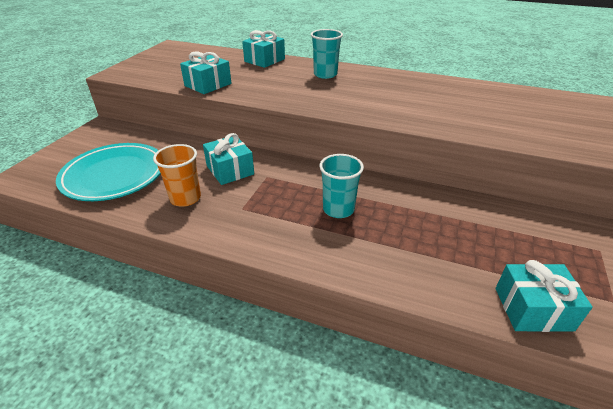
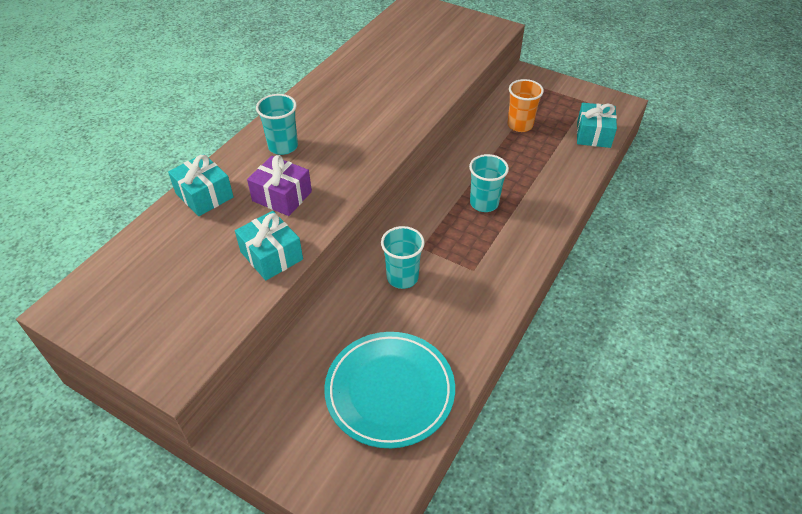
camera: 80 degrees left, 10 degrees up
(185, 198) = (449, 316): orange cup -> orange cup (520, 125)
(230, 170) = (402, 277): turquoise gift -> turquoise cup
(269, 81) = (282, 196): none -> purple gift

